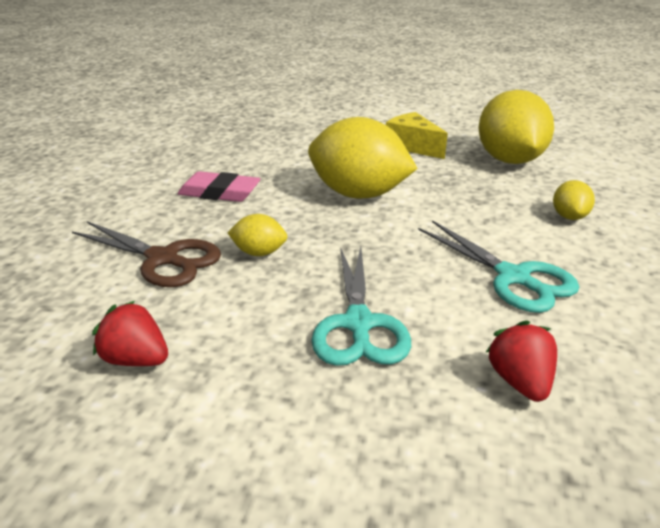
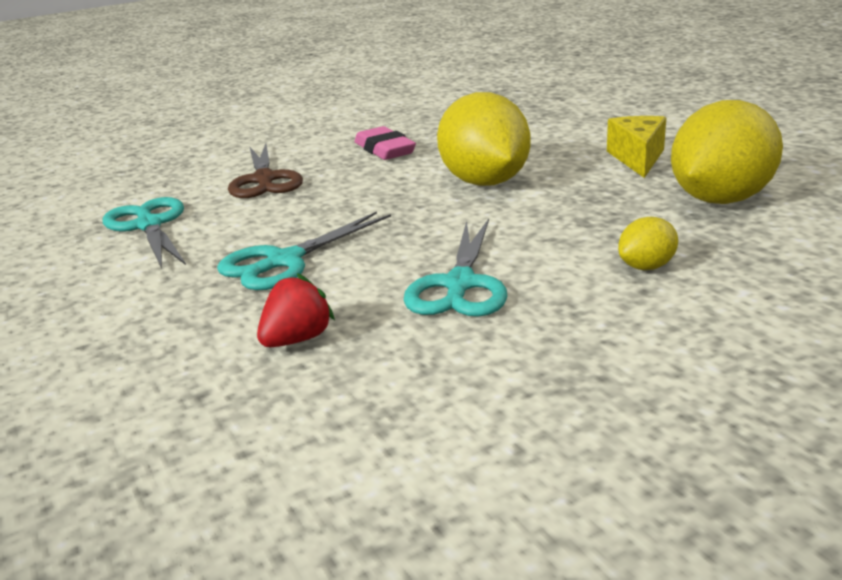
camera: 50 degrees right, 5 degrees down
(136, 359) = (149, 225): red strawberry -> turquoise scissors
(259, 253) = (323, 196): yellow lemon -> none

